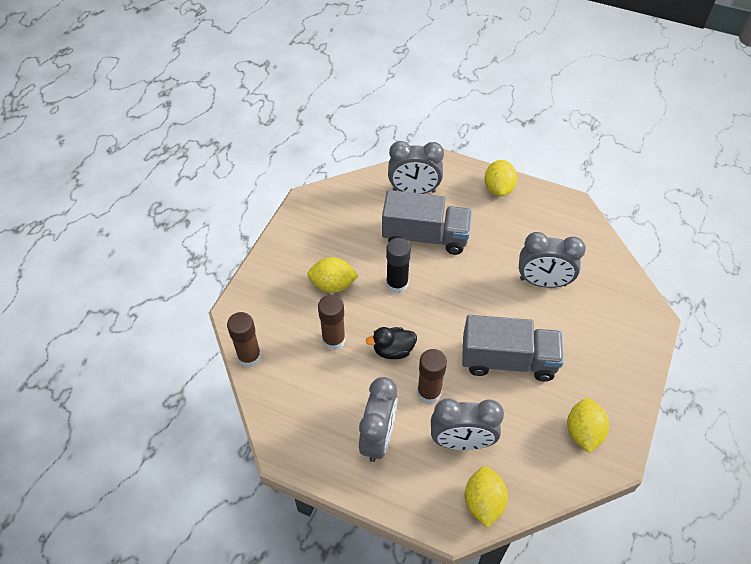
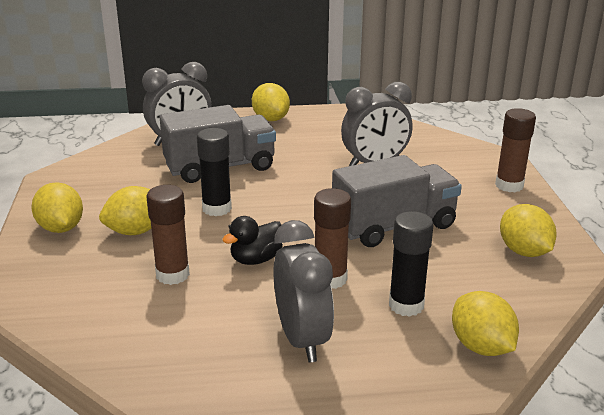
camera: 30 degrees left, 25 degrees down
(249, 357) = (61, 327): brown glue stick -> brown glue stick (509, 185)
(289, 260) = (61, 228): none -> yellow lemon
(461, 442) = (406, 305): grey clock -> black glue stick

